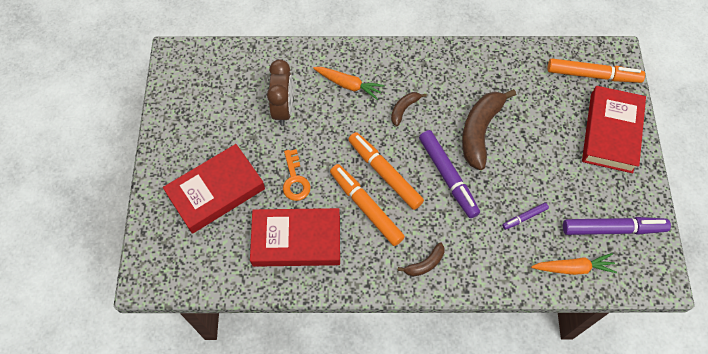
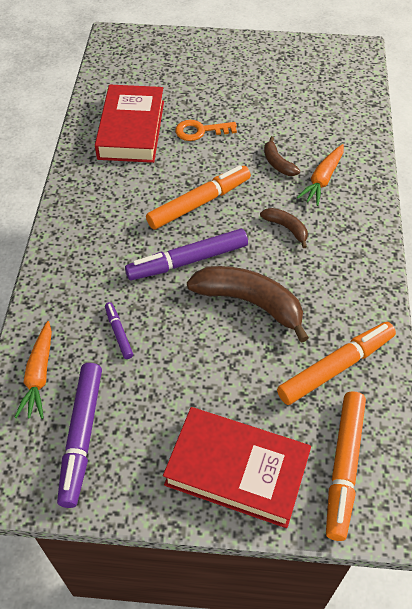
camera: 95 degrees right, 10 degrees down
(216, 191) = (195, 77): red book -> none
(283, 109) = (289, 125): brown clock -> none
(366, 207) = (159, 184): orange marker -> orange marker (336, 367)
(425, 264) = (81, 228): brown banana -> brown banana (277, 163)

